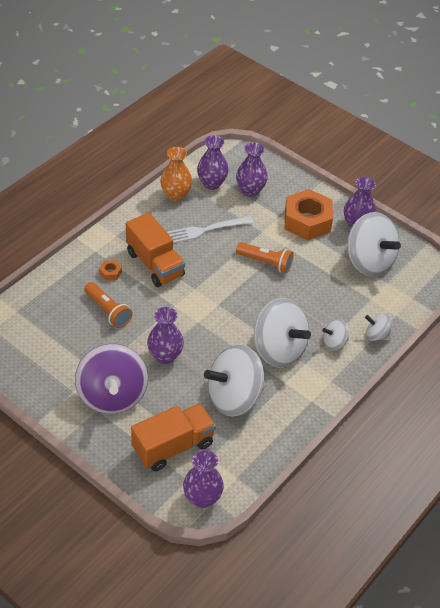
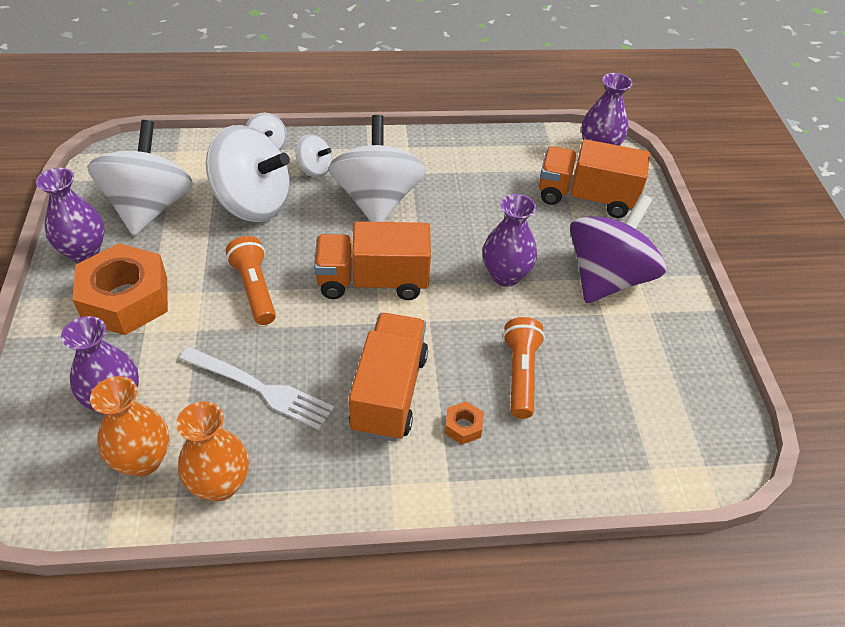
camera: 135 degrees left, 0 degrees up
(211, 183) = (143, 460): purple vase -> orange vase
(222, 304) = (373, 281): none -> orange truck
(234, 397) = (477, 194): white spinning top -> white spinning top (253, 203)

